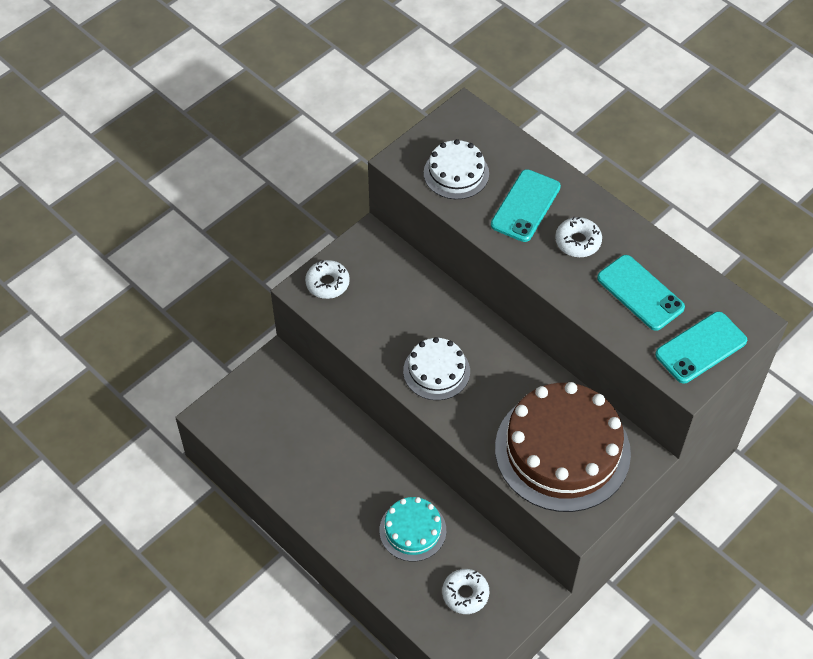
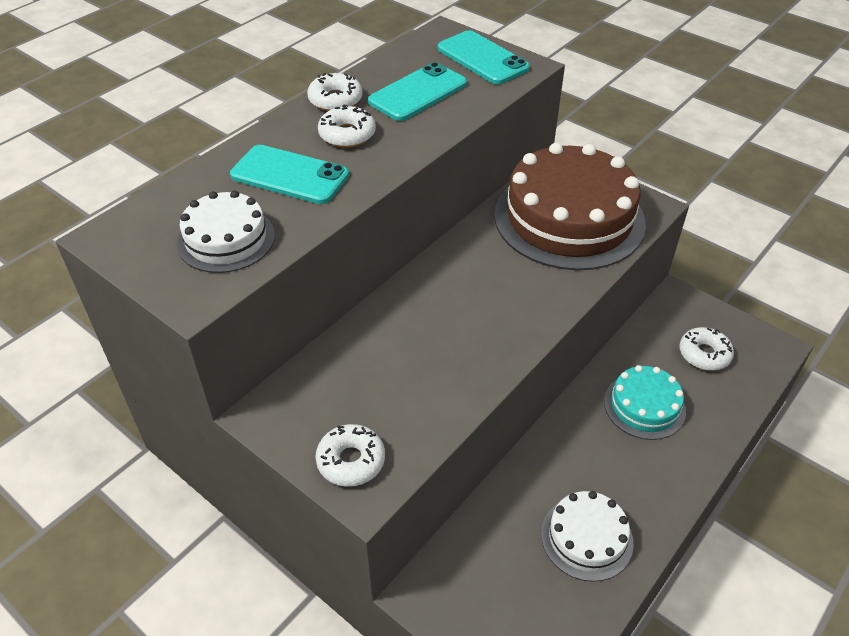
camera: 95 degrees left, 10 degrees down
(436, 371) = (486, 326): white cake -> white cake (586, 538)
(629, 234) = (335, 100): none -> white donut

